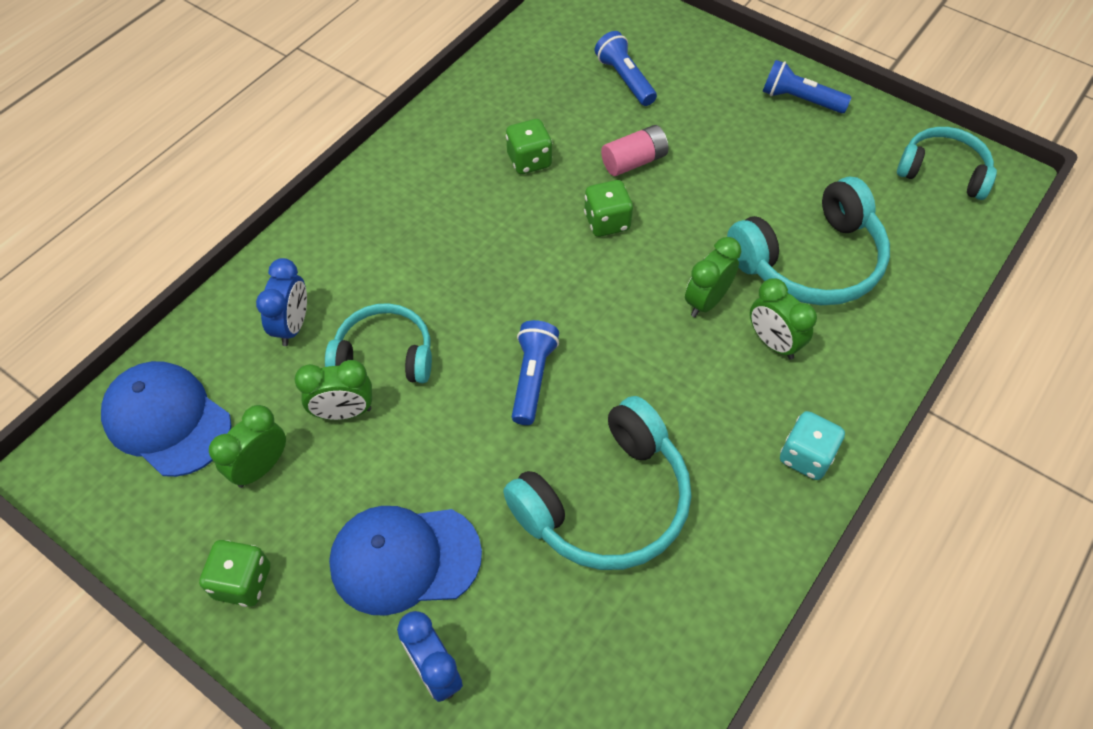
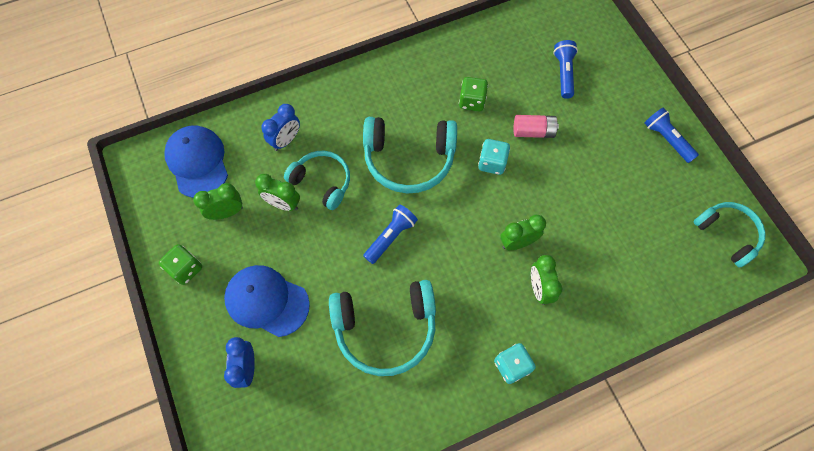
camera: 30 degrees right, 10 degrees up
(607, 222) = (492, 163): green dice -> turquoise dice
(810, 261) = (597, 250): turquoise headphones -> turquoise headphones (409, 159)

